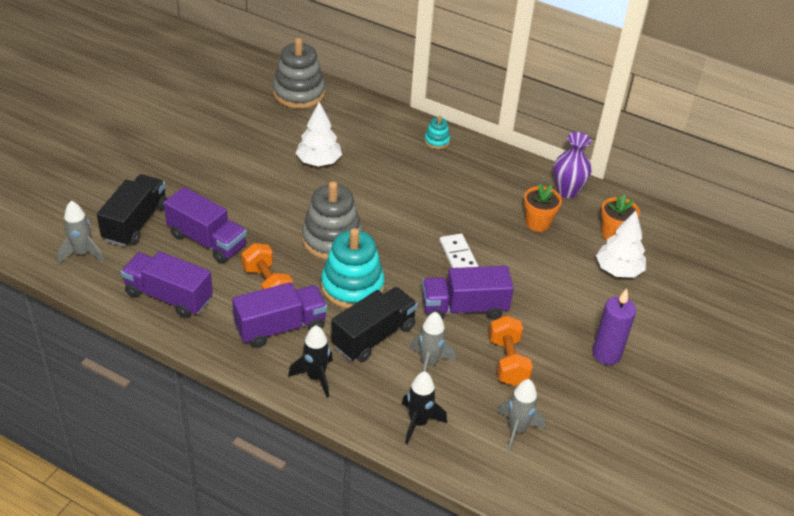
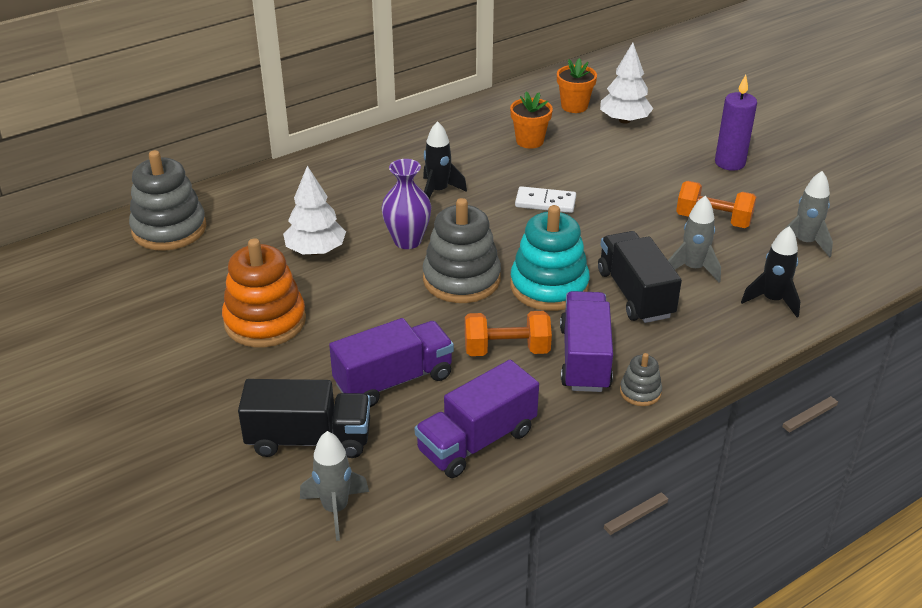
camera: 60 degrees left, 5 degrees down
(135, 223) = (309, 439): black truck -> black truck turned 135 degrees clockwise
(233, 166) = (265, 321): none -> orange stacking toy
(260, 366) = (640, 392): none -> grey stacking toy
(315, 377) = (677, 353): black rocket -> black rocket (438, 191)
(437, 141) = (351, 159): turquoise stacking toy -> none
(464, 308) = (625, 223): purple truck -> none
(567, 191) = (495, 110): purple vase -> purple vase (407, 241)

